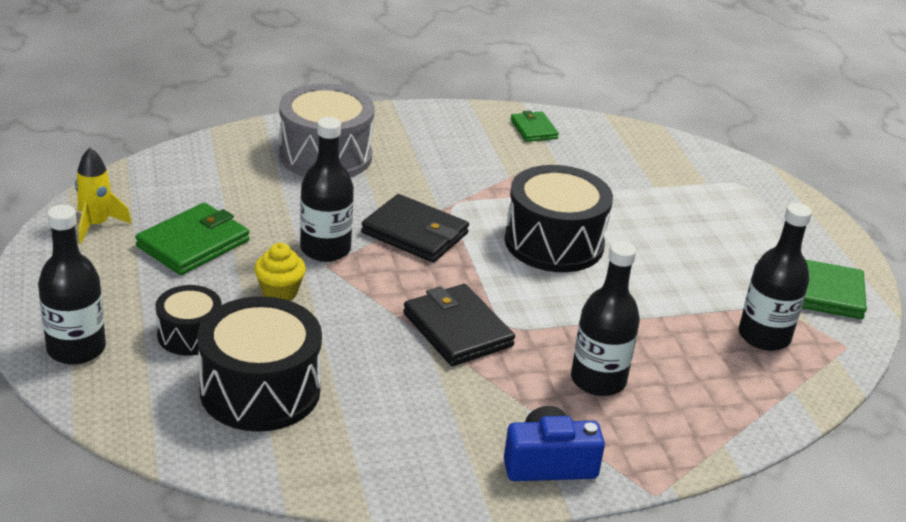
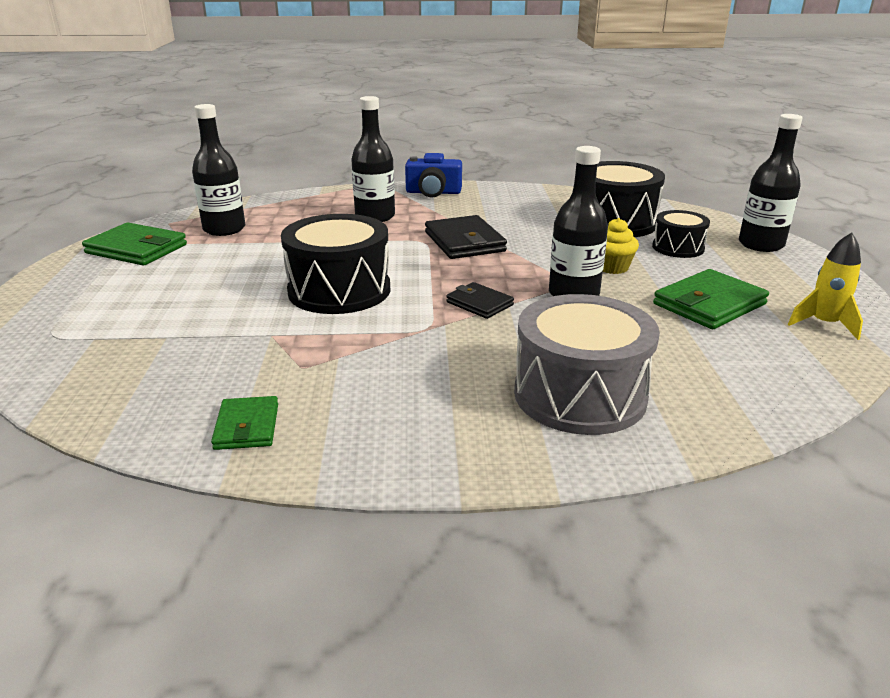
camera: 165 degrees left, 5 degrees down
(415, 233) = (479, 303): black wallet -> black wallet, size x0.59

